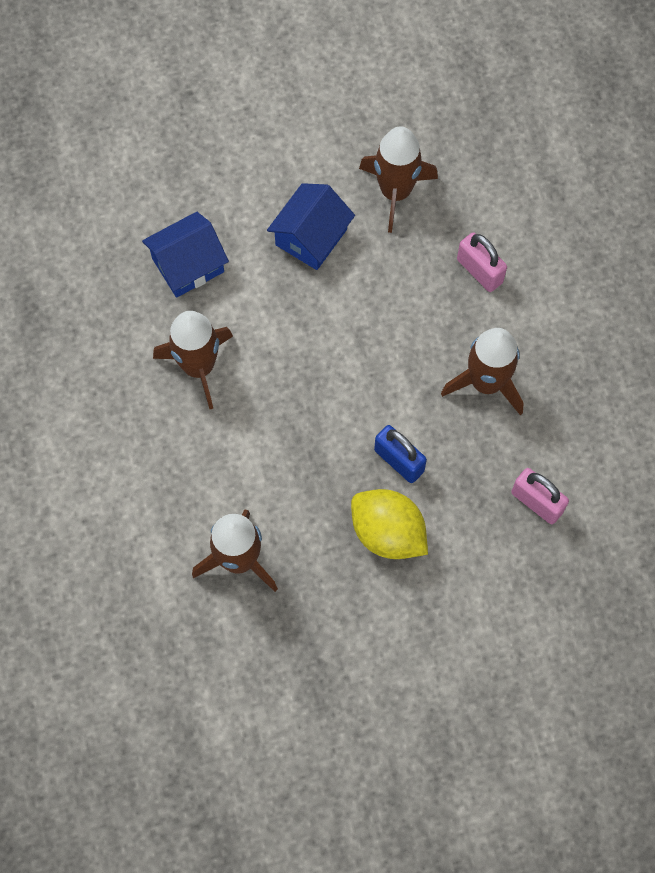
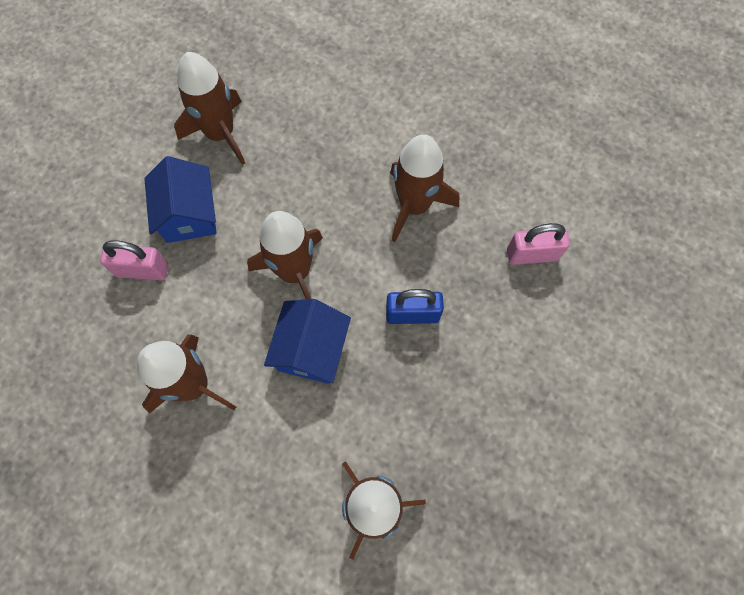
camera: 45 degrees left, 0 degrees up
(188, 265) = (110, 316): blue house -> blue house (311, 349)
(345, 350) = (294, 272): none -> brown rocket
(388, 533) = (459, 374): yellow lemon -> none
(479, 271) = (332, 137): pink padlock -> pink padlock (143, 270)

